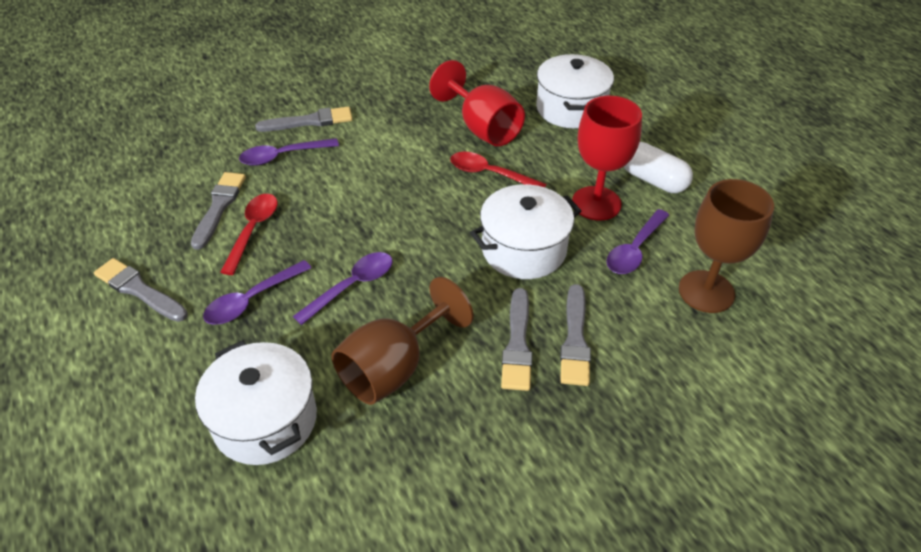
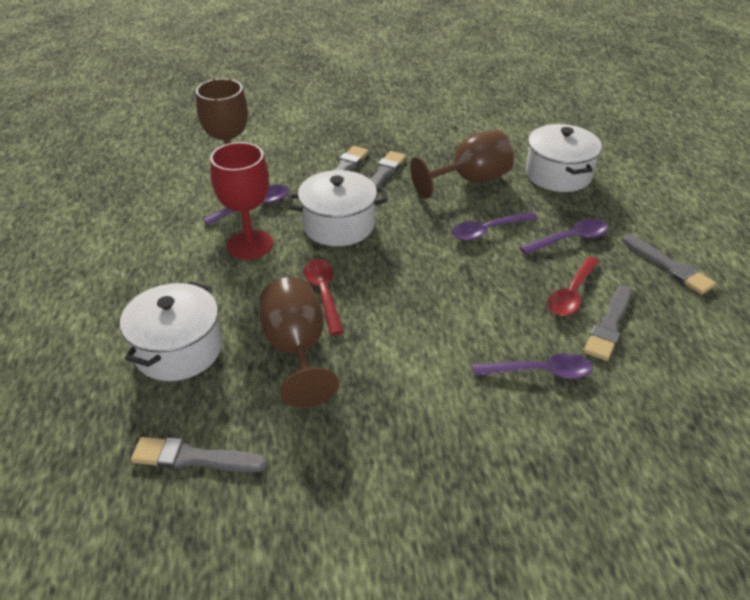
camera: 160 degrees left, 5 degrees down
(309, 121) = (502, 418): grey brush -> grey brush (193, 458)
(482, 128) = (296, 349): red goblet -> brown goblet
(490, 174) = (323, 294): red spoon -> red spoon turned 150 degrees counterclockwise
(653, 180) = (181, 251): white capsule -> none

